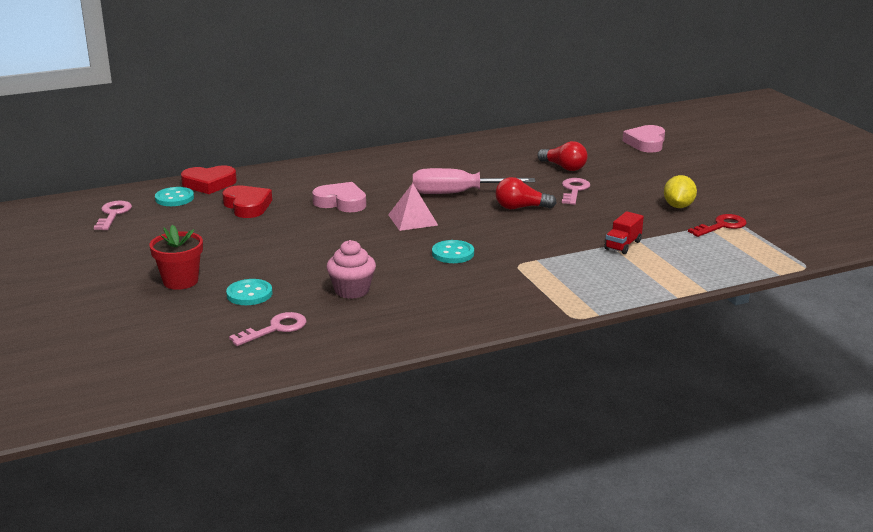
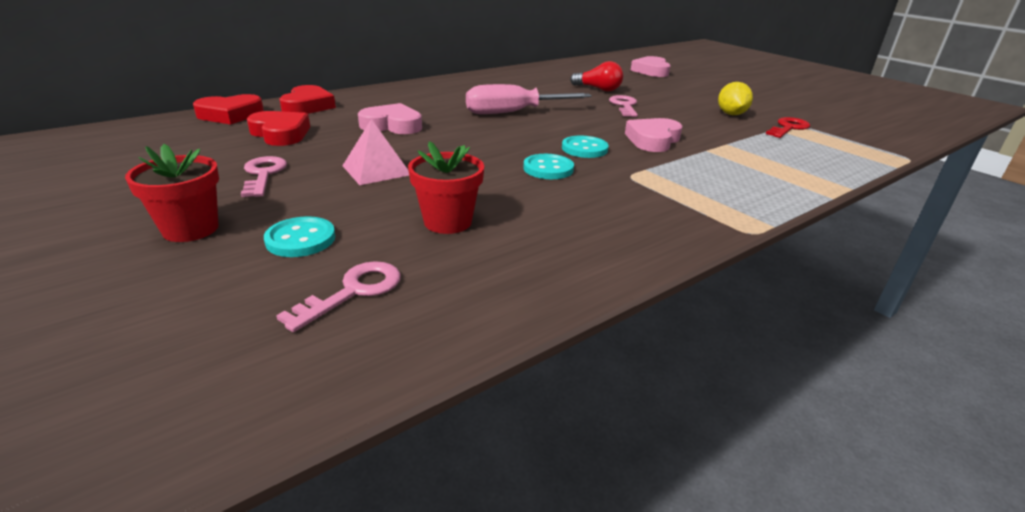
camera: 15 degrees left, 5 degrees up
(113, 214) = (98, 150): pink key -> pink key (263, 174)
(174, 198) = (186, 130): turquoise button -> turquoise button (584, 149)
(274, 177) = (308, 106): none -> red heart
(352, 290) = (448, 222): pink cupcake -> red flower pot
(412, 220) = (481, 138): pink pyramid -> pink pyramid (376, 170)
(521, 208) = (586, 122): red light bulb -> none
(569, 231) = (653, 140): none -> pink heart
(623, 245) = (719, 150): red truck -> none

